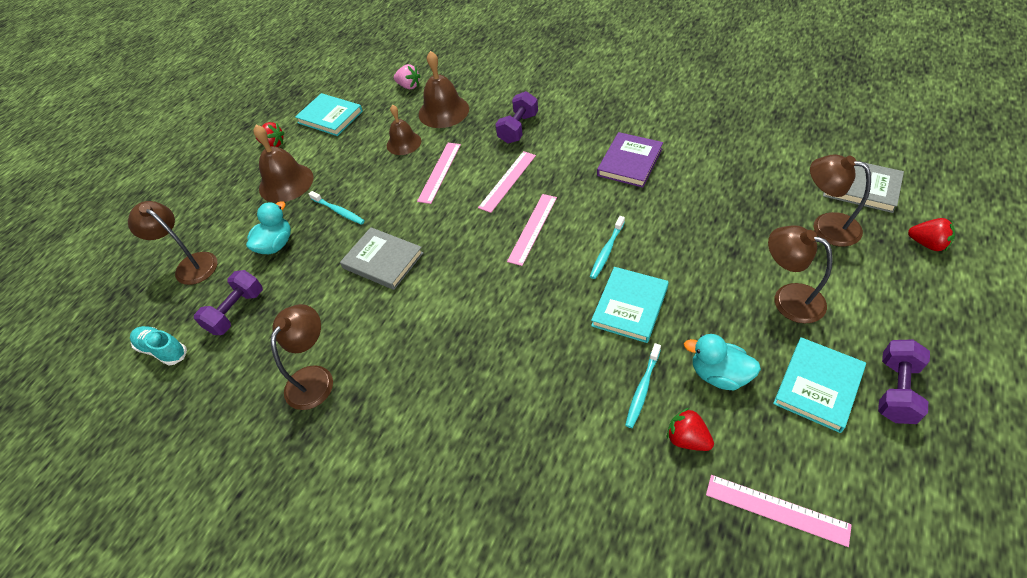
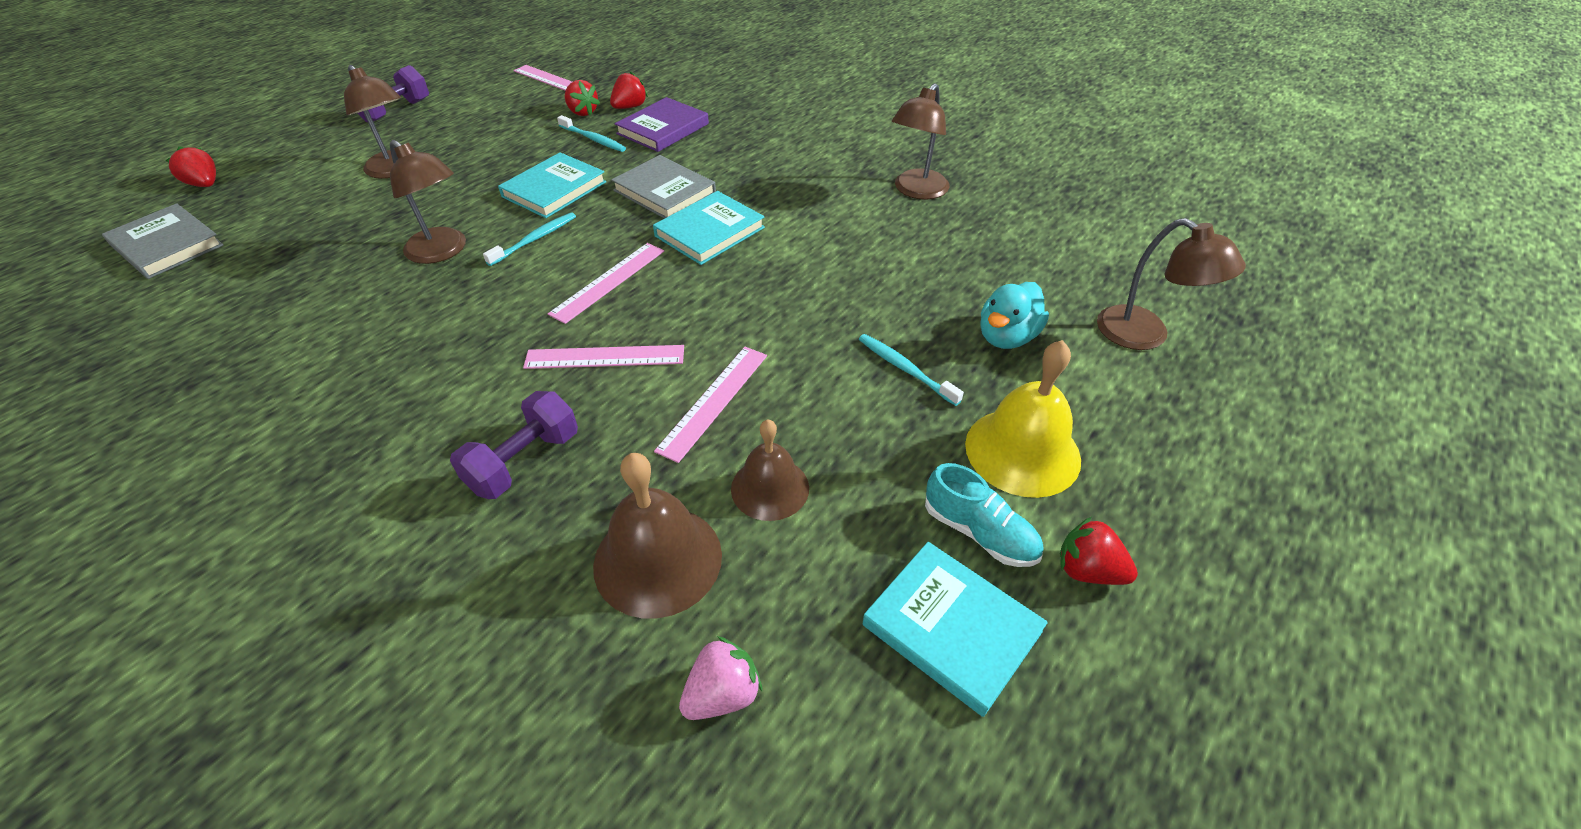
camera: 175 degrees left, 5 degrees down
(162, 350) = (1122, 241): turquoise shoe -> turquoise shoe (979, 532)
(236, 311) = (1037, 263): purple dumbbell -> none
(286, 183) = (1022, 451): brown bell -> yellow bell
(383, 260) = (832, 283): grey book -> grey book (664, 192)
(409, 86) = (722, 694): pink strawberry -> pink strawberry turned 105 degrees clockwise
(507, 181) = (605, 357): pink ruler -> pink ruler turned 45 degrees clockwise
(630, 162) = (397, 343): purple book -> purple book (663, 129)
(640, 464) = (630, 107): none -> red strawberry
(642, 389) = (593, 139): turquoise toothbrush -> turquoise toothbrush turned 90 degrees clockwise
(719, 375) = (520, 137): turquoise duck -> none
(818, 386) = (450, 121): turquoise book -> turquoise book (710, 232)
(826, 226) = (270, 216): brown lamp -> brown lamp (443, 252)

